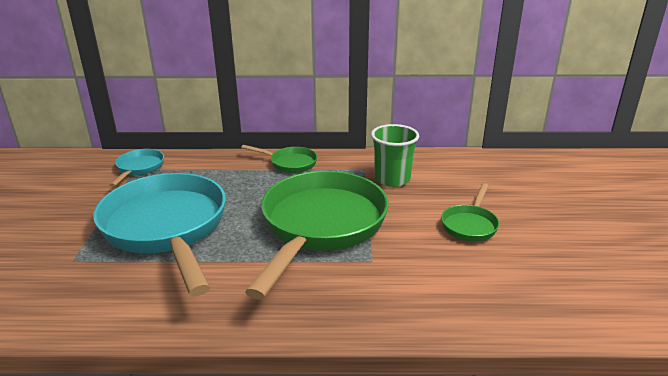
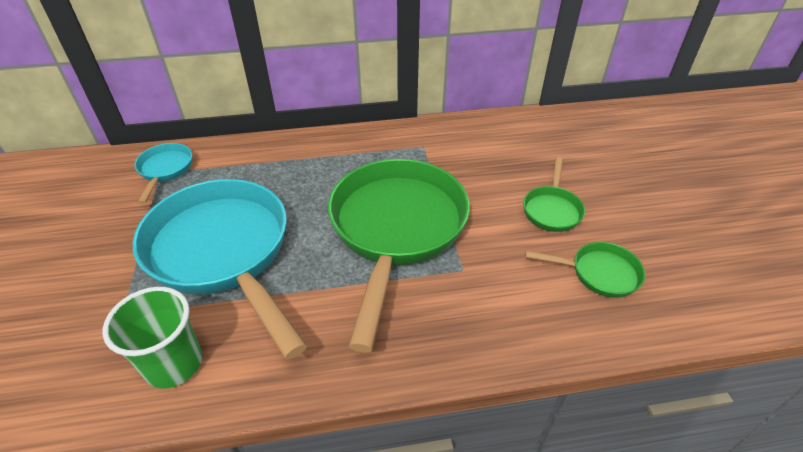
camera: 10 degrees left, 15 degrees up
(290, 163) = (339, 146): green pan -> green pan (599, 273)
(392, 179) = (456, 157): green cup -> green cup (173, 364)

